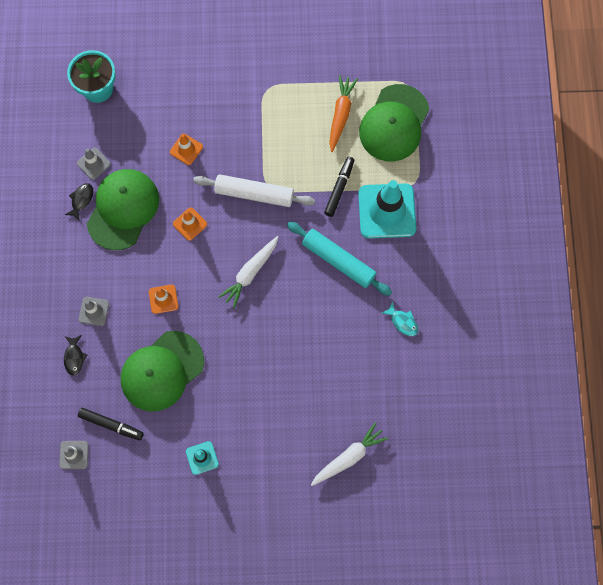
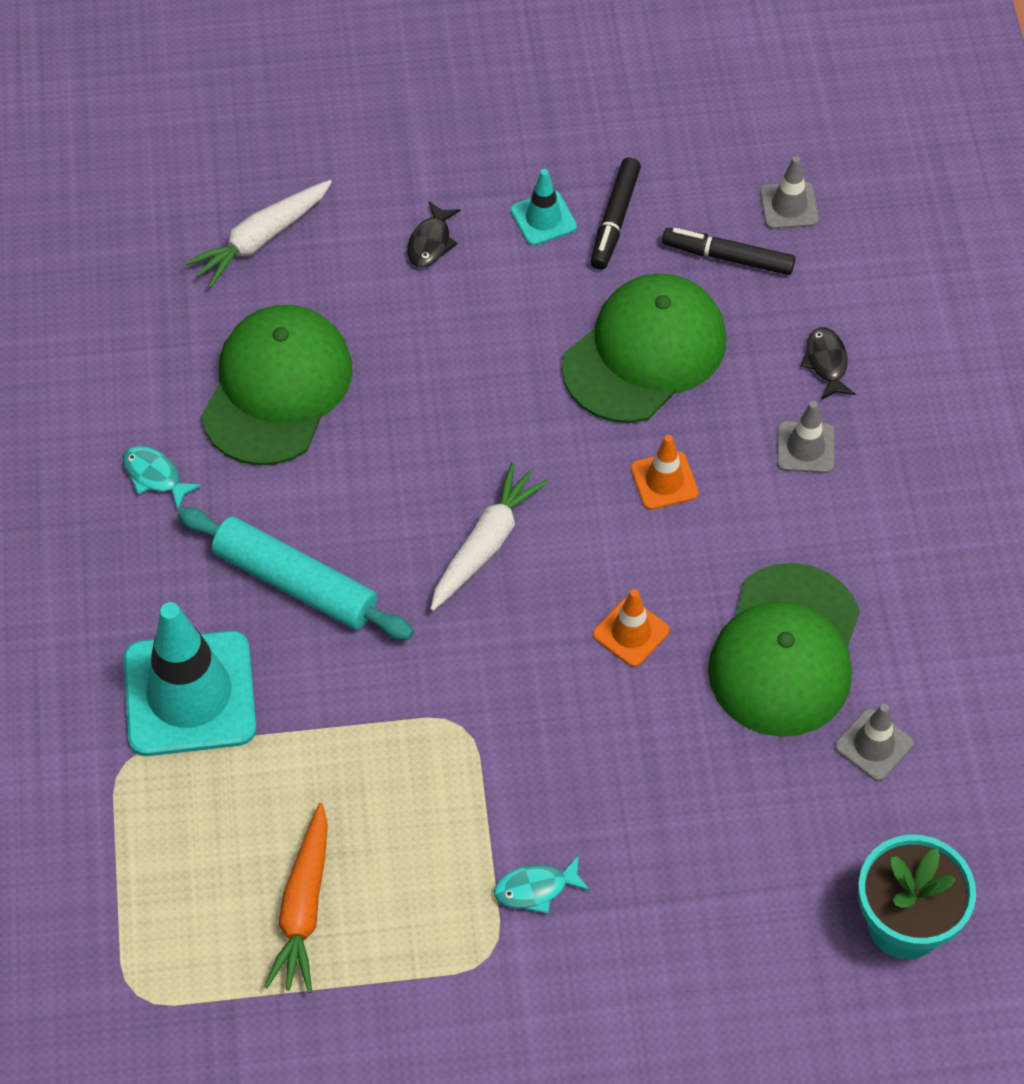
camera: 175 degrees right, 15 degrees down
(81, 200) = (883, 663): black fish -> black fish (431, 242)
(186, 149) = (665, 794): orange traffic cone -> none
(245, 114) = (536, 888): none -> turquoise fish
(254, 194) = (494, 708): white rolling pin -> none
(339, 188) = (300, 734): black marker -> black marker (615, 219)
(394, 123) = (173, 896): green cap -> green cap (277, 388)

